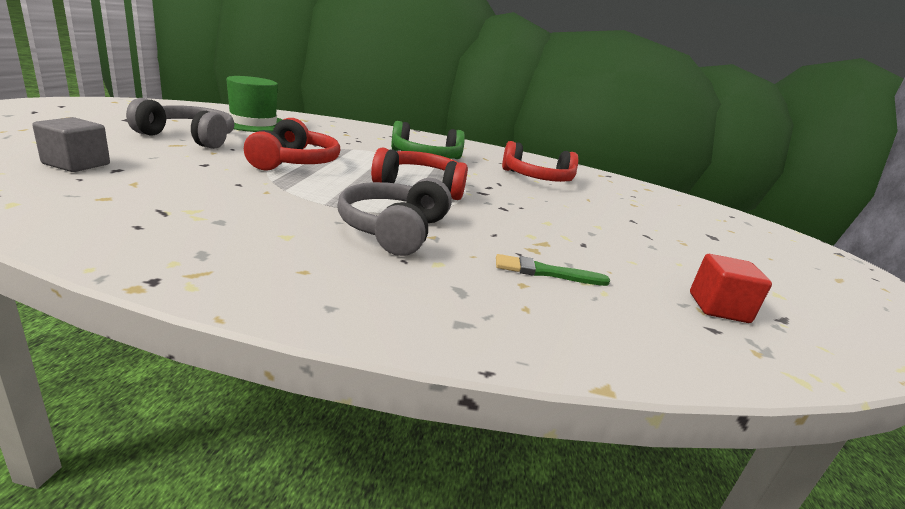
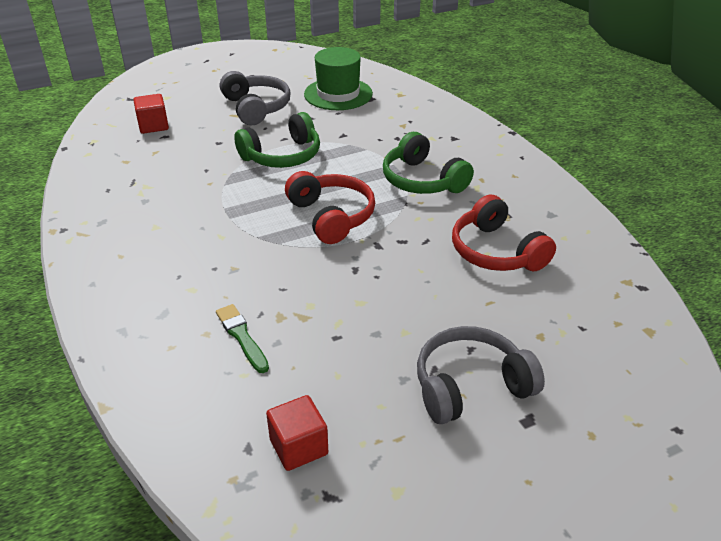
camera: 60 degrees right, 15 degrees up
(76, 164) = (153, 126): grey cube -> red cube
(294, 162) = (282, 156): red headphones -> green headphones
(394, 230) = (221, 250): grey headphones -> grey headphones (470, 386)

